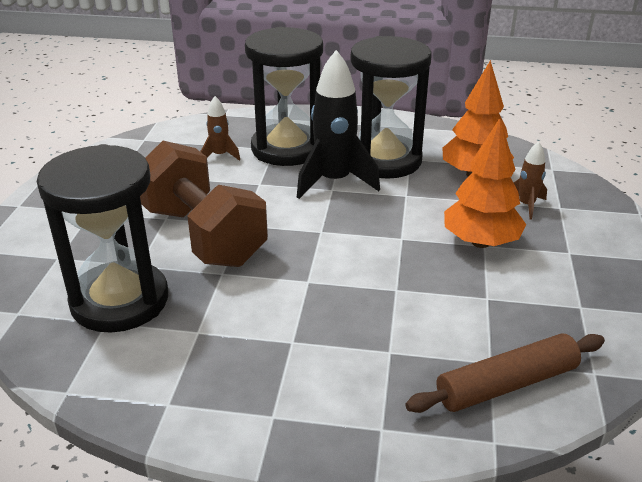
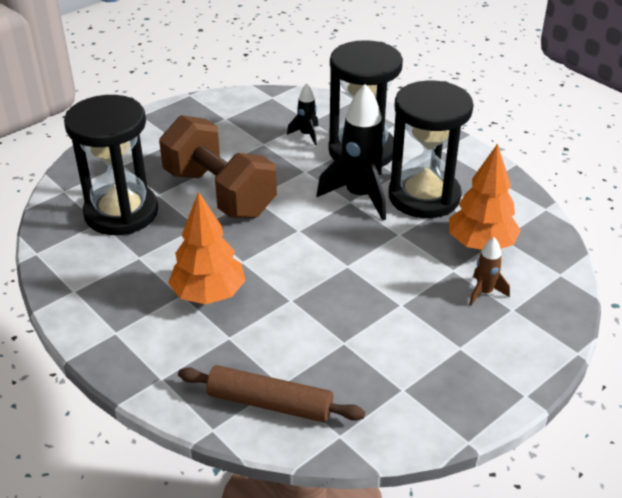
camera: 40 degrees right, 5 degrees up
(203, 235) = (219, 193): brown dumbbell -> brown dumbbell turned 45 degrees counterclockwise
(220, 155) = (306, 135): brown rocket -> black rocket
(480, 242) = (401, 301): orange tree -> orange tree (209, 294)

